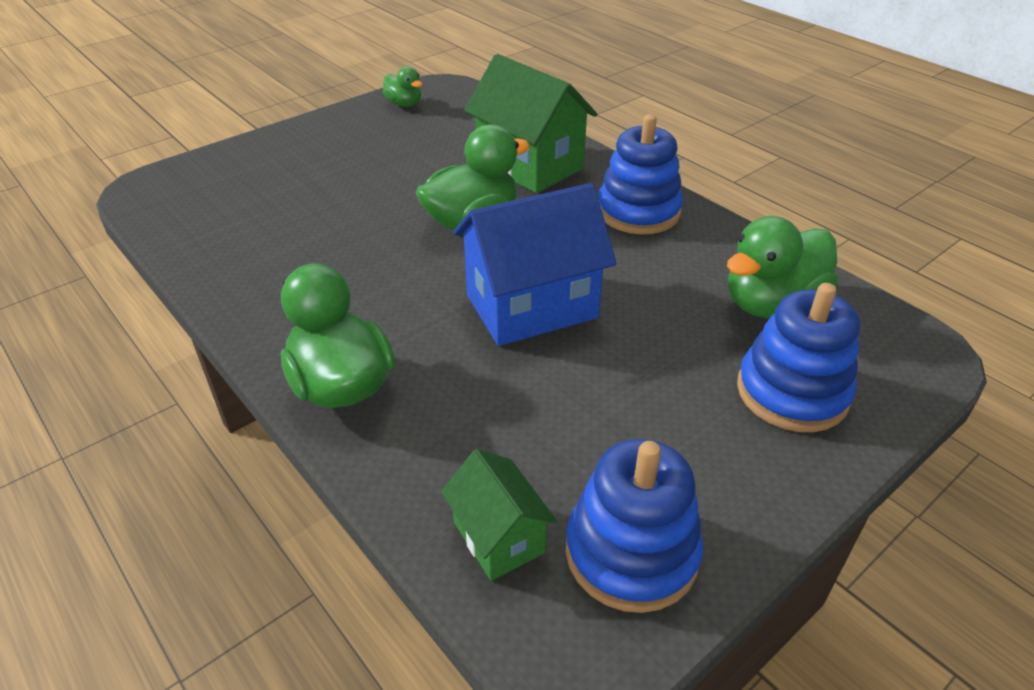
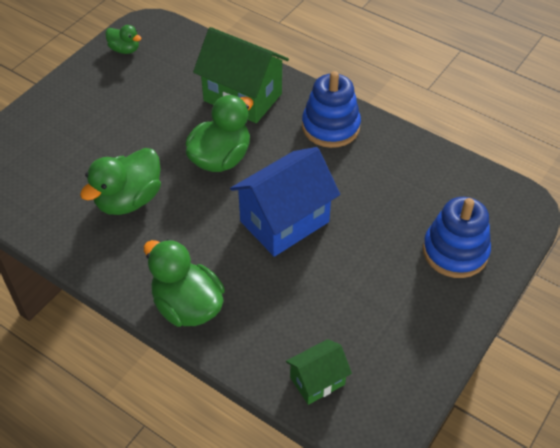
camera: 15 degrees left, 10 degrees up
(498, 537) = (317, 381): green house -> green house turned 75 degrees counterclockwise
(631, 553) = (390, 372): blue stacking toy -> none
(771, 304) = (432, 189): green duck -> green duck (129, 200)

